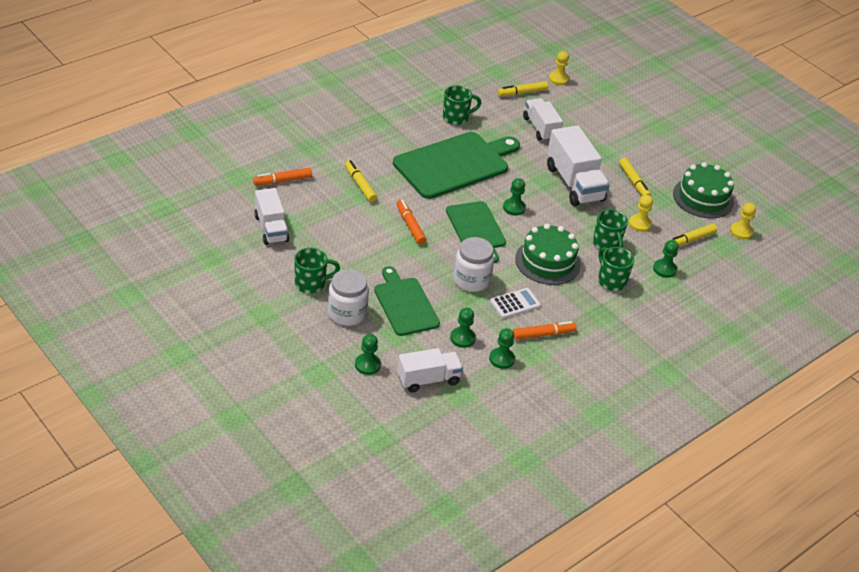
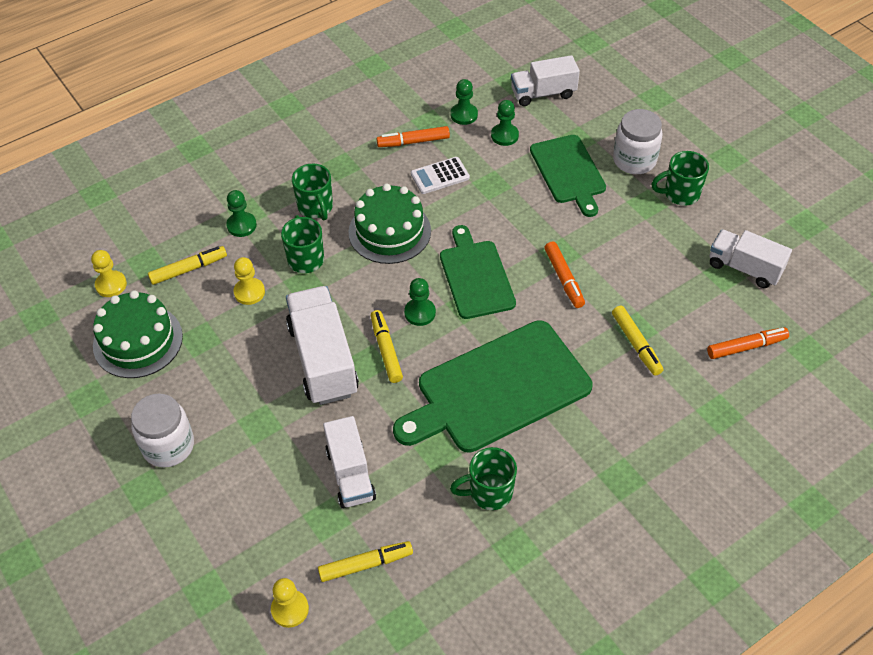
camera: 170 degrees left, 10 degrees up
(271, 228) = (744, 268): white truck -> white truck turned 45 degrees counterclockwise
(367, 365) = (606, 106): green pawn -> none
(471, 280) = (489, 204): white jar -> white jar (168, 446)
(633, 182) = (232, 366): yellow marker -> yellow marker (386, 350)

